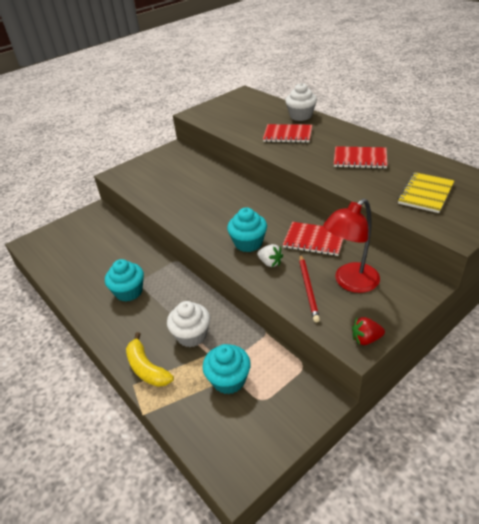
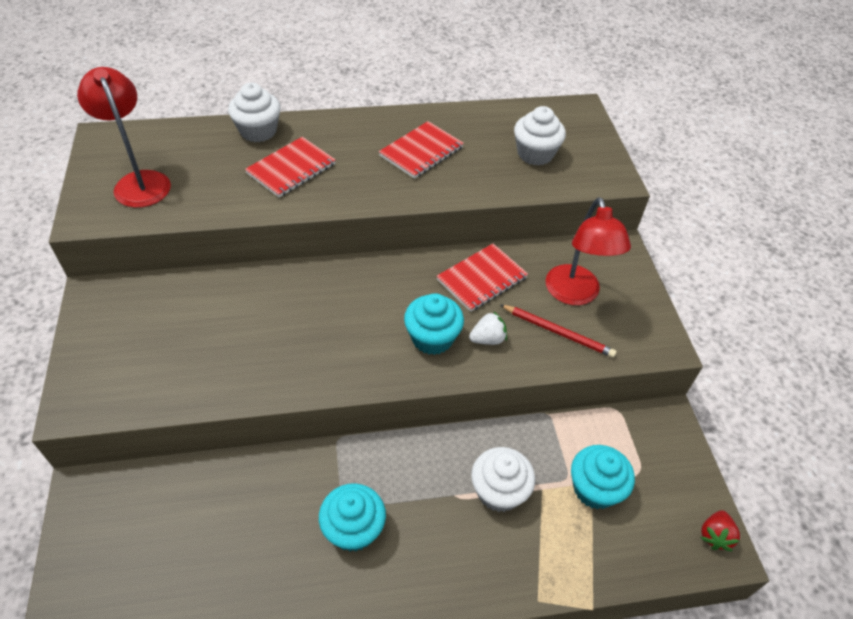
camera: 65 degrees left, 10 degrees up
(147, 368) = (521, 570): yellow banana -> none
(228, 111) = (139, 181): none -> red lamp
(366, 339) = (661, 334): red strawberry -> red strawberry (714, 535)
(425, 194) = (535, 154): yellow notebook -> white cupcake

